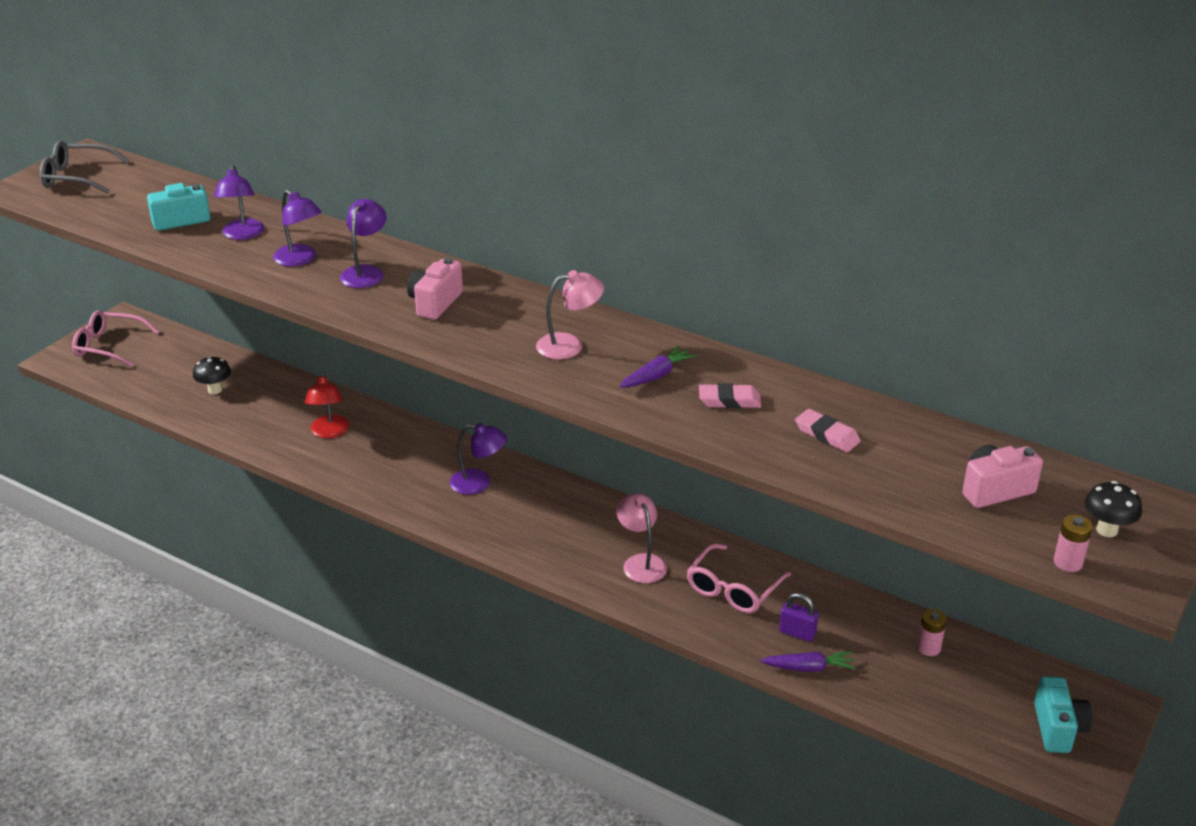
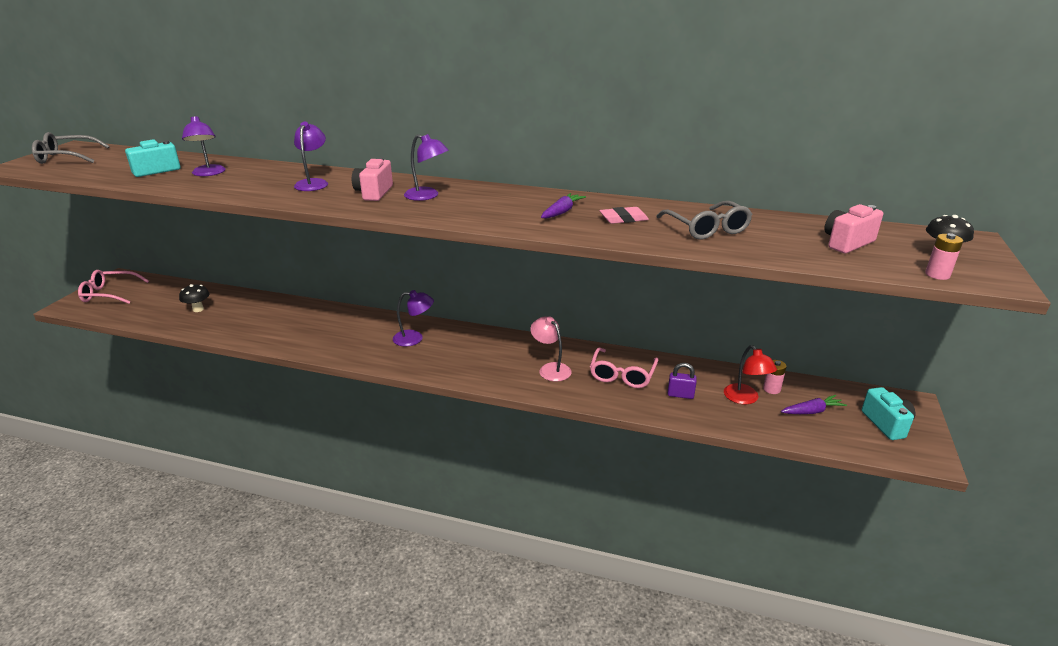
camera: 15 degrees left, 5 degrees down
(300, 260) = (259, 181): purple lamp -> purple lamp (427, 196)
(329, 432) = (293, 323): red lamp -> red lamp (745, 399)
(569, 345) = (487, 204): pink lamp -> none
(809, 668) = (701, 415): purple carrot -> purple carrot (812, 411)
(827, 435) = (706, 228): pink eraser -> grey glasses

